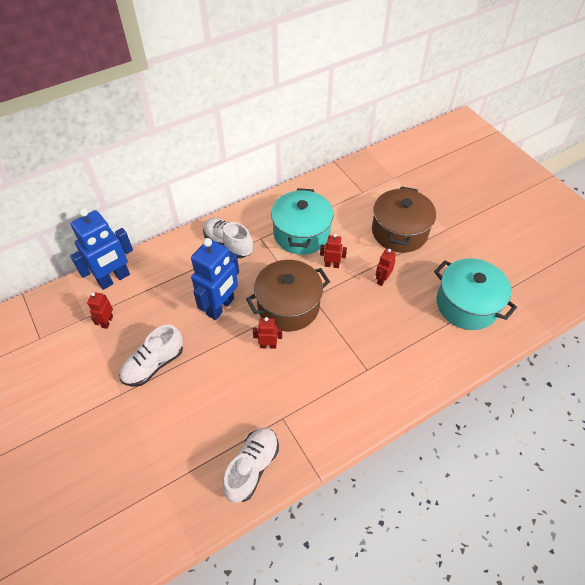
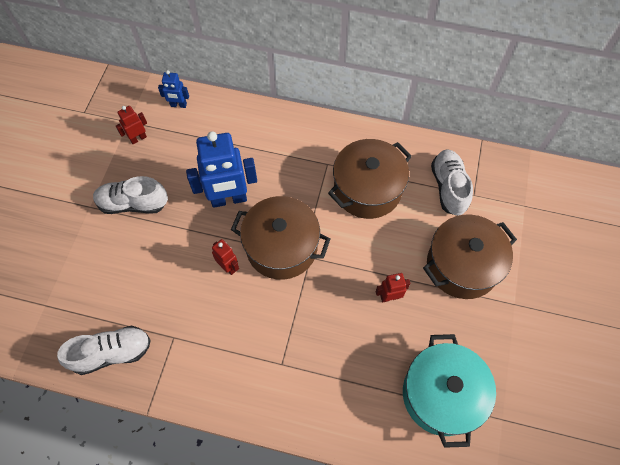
camera: 45 degrees right, 10 degrees up
(114, 279) = (178, 105): blue robot -> blue robot, size x0.48
(228, 244) = (295, 147): white shoe -> white shoe (448, 187)
(301, 233) = (367, 189): turquoise pot -> brown pot
(331, 265) = (360, 242): red robot -> none

